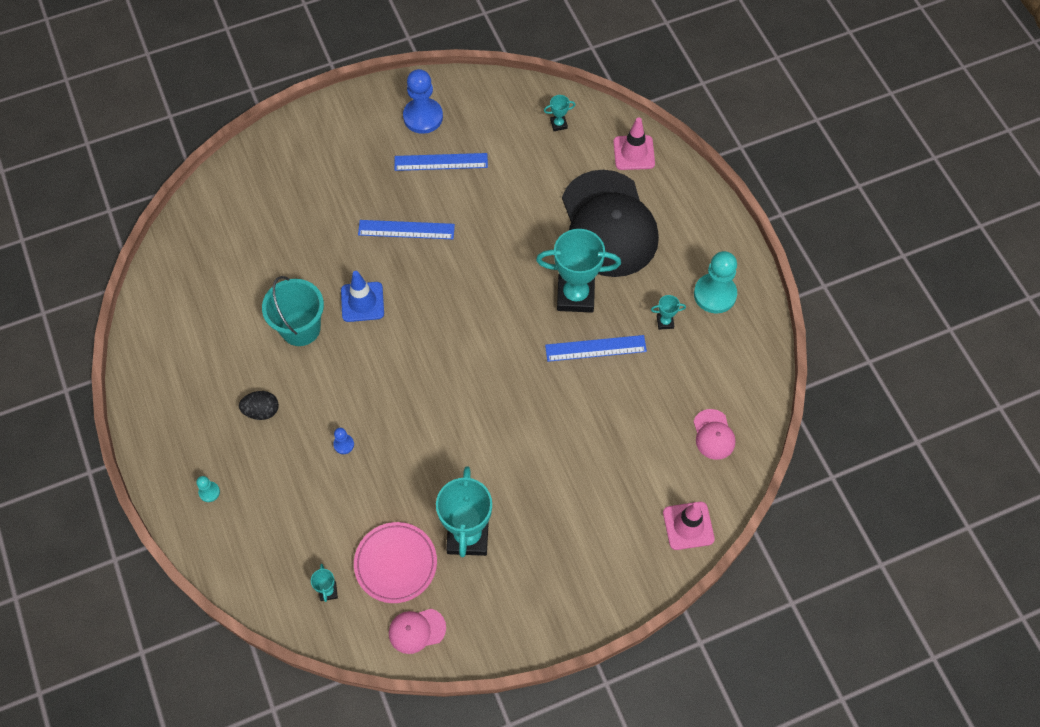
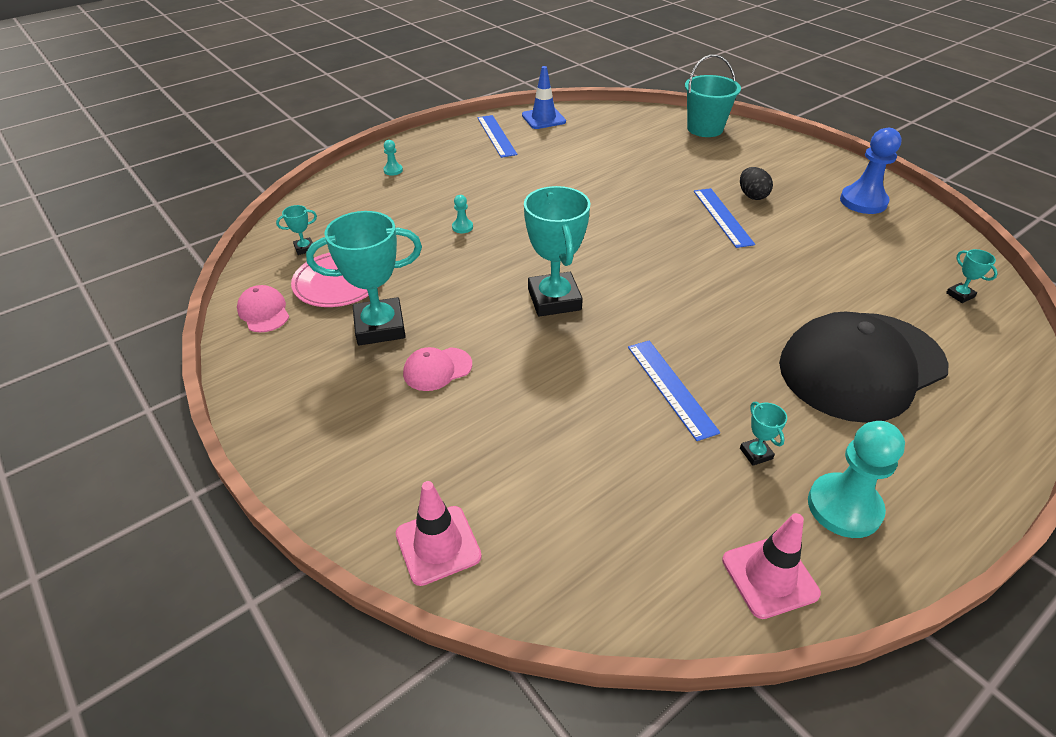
camera: 75 degrees right, 20 degrees down
(262, 411) = (480, 179): black egg -> black egg (752, 196)
(300, 328) = (573, 181): turquoise bucket -> turquoise bucket (705, 129)
(344, 444) = (462, 227): blue pawn -> turquoise pawn
(362, 302) = (622, 208): blue traffic cone -> blue traffic cone (543, 118)
(441, 162) = (821, 222): blue ruler -> blue ruler (496, 136)
(575, 296) = (734, 355): turquoise trophy -> turquoise trophy (554, 299)
(634, 153) = (992, 370): pink traffic cone -> pink traffic cone (769, 576)
(713, 434) = (601, 551): pink cap -> pink cap (437, 369)

